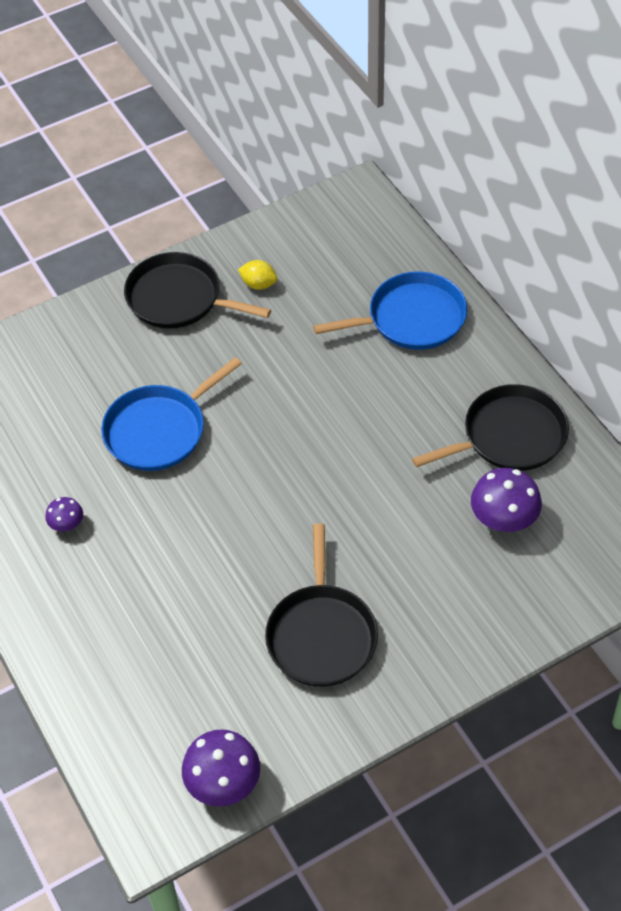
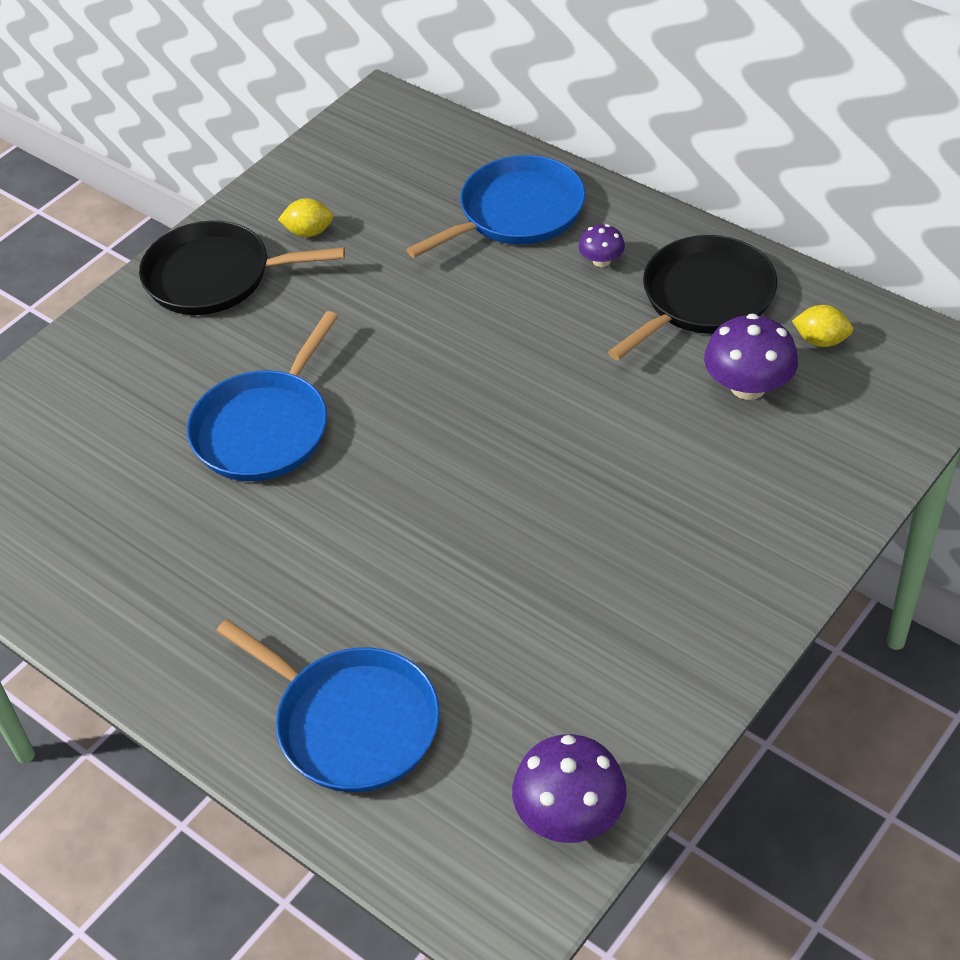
camera: 20 degrees left, 5 degrees down
(66, 524) = (195, 576): purple mushroom -> purple mushroom (601, 261)
(117, 665) = (351, 722): none -> blue pan
(321, 634) = (600, 591): black pan -> none
(576, 501) = (821, 340): none -> yellow lemon

